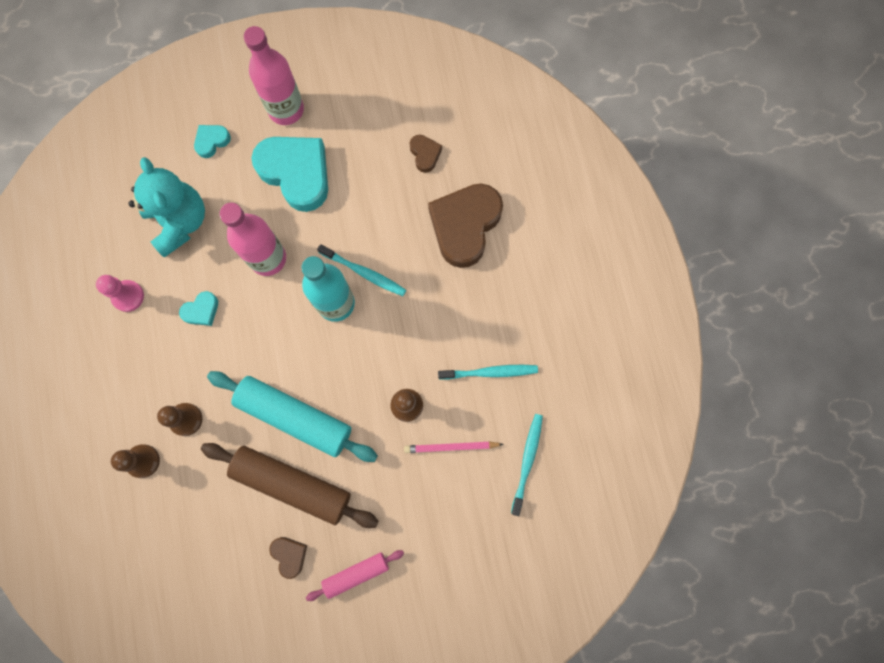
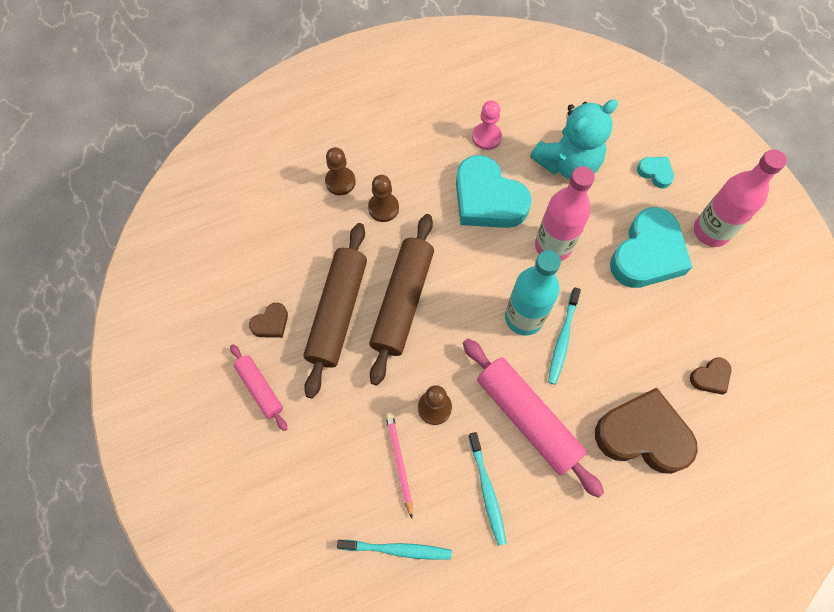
camera: 80 degrees right, 10 degrees down
(201, 310) = (487, 199): turquoise heart -> turquoise heart, size x2.21
(295, 417) = (403, 302): turquoise rolling pin -> brown rolling pin
(432, 322) = (528, 418): none -> pink rolling pin

